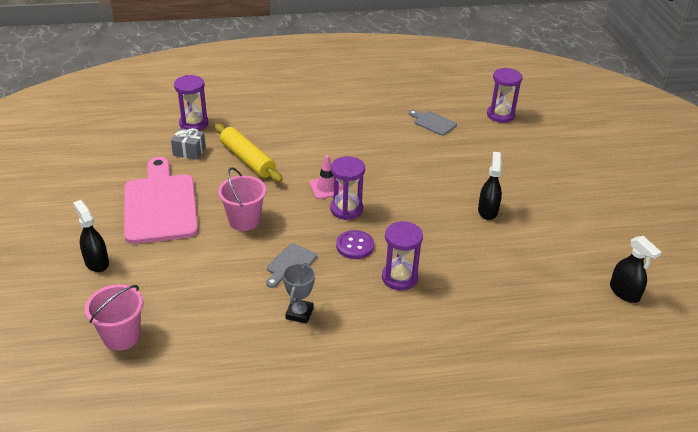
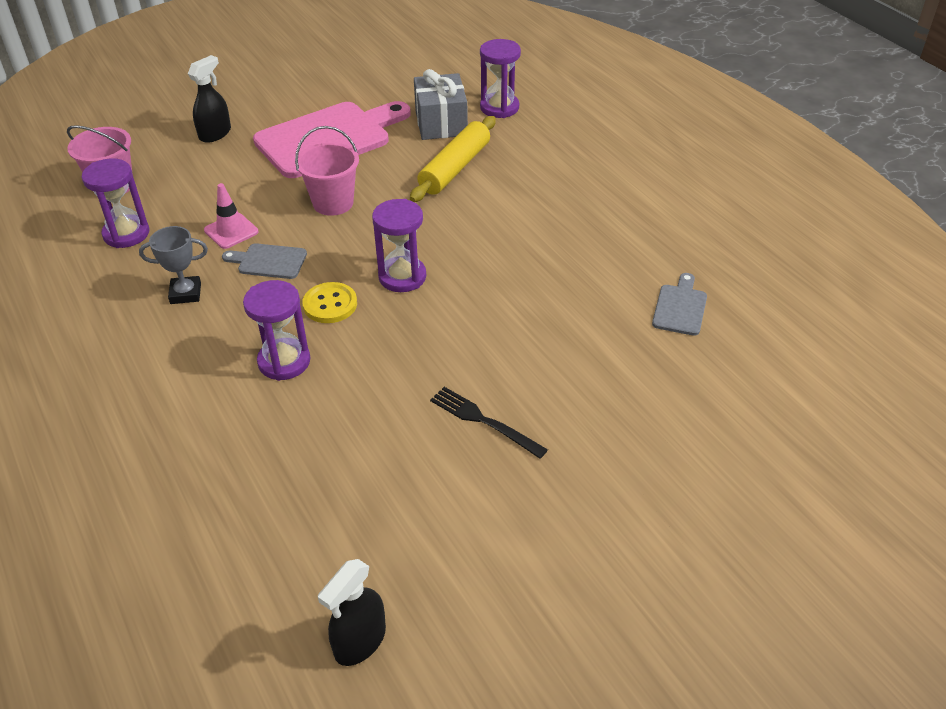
camera: 70 degrees right, 5 degrees up
(189, 151) = (441, 123): grey gift -> grey gift, size x1.56
(326, 188) = (438, 247): pink traffic cone -> pink traffic cone (231, 231)
(355, 246) = (330, 304): purple button -> yellow button
(487, 211) = (484, 421): black spray bottle -> black fork
(500, 115) = (776, 382): purple hourglass -> purple hourglass (126, 234)

